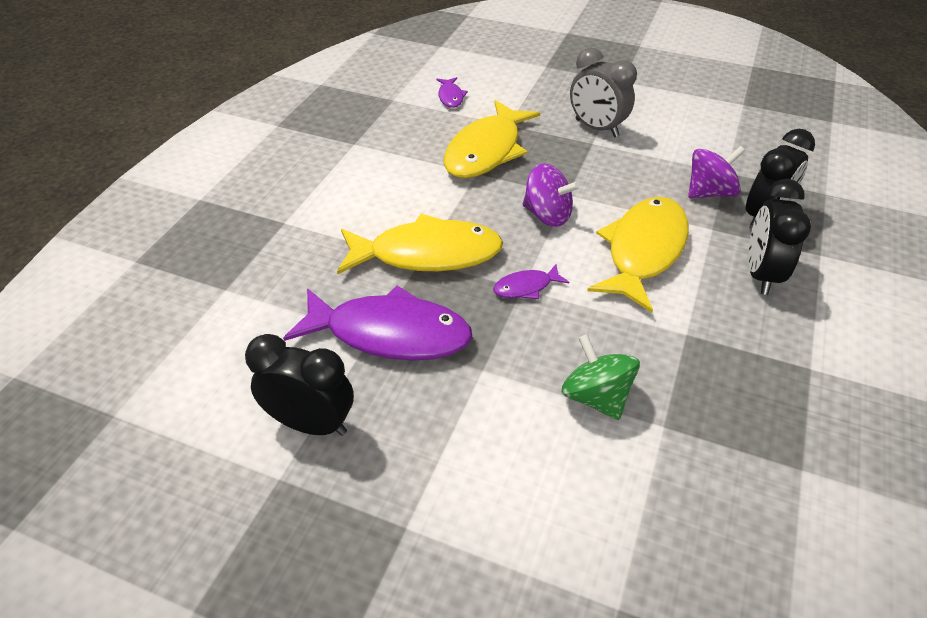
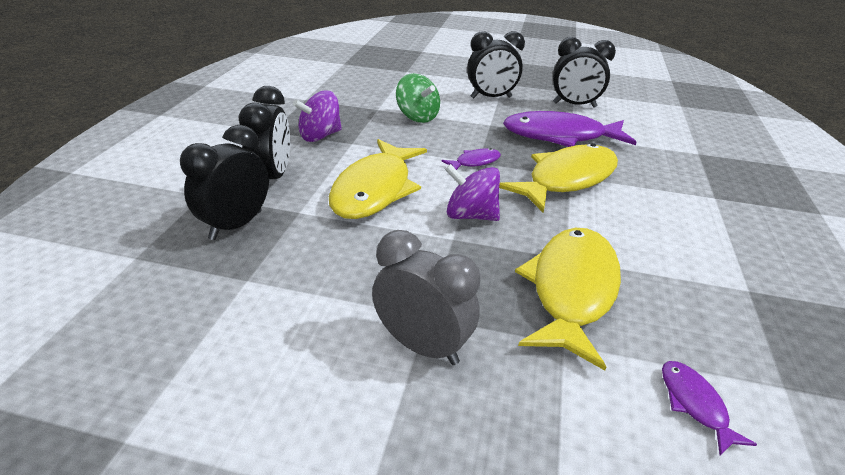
camera: 170 degrees right, 10 degrees down
(427, 254) = (567, 179): yellow fish -> yellow fish turned 150 degrees clockwise
(454, 459) = (491, 97): none -> black clock
(709, 192) = (284, 249): purple spinning top -> purple spinning top (320, 136)

